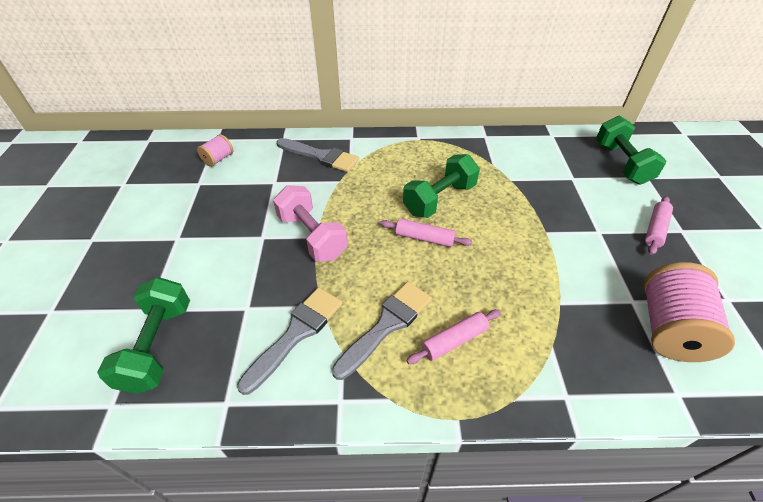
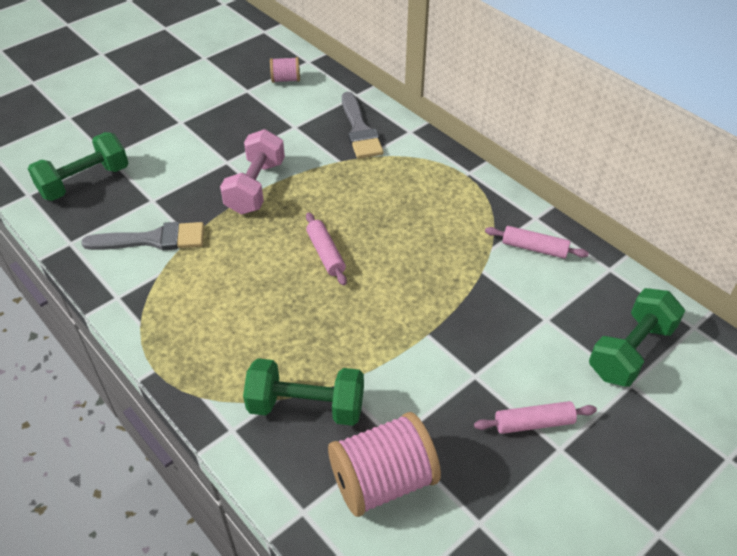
camera: 50 degrees right, 0 degrees up
(386, 325) = (205, 283): grey brush -> none
(439, 199) = (389, 236): green dumbbell -> green dumbbell (306, 406)
(454, 340) = (227, 331): pink rolling pin -> pink rolling pin (534, 248)

